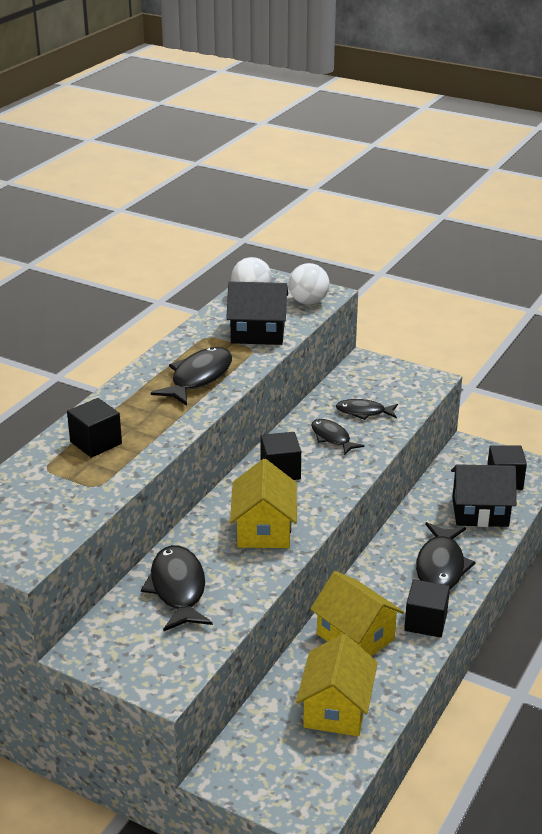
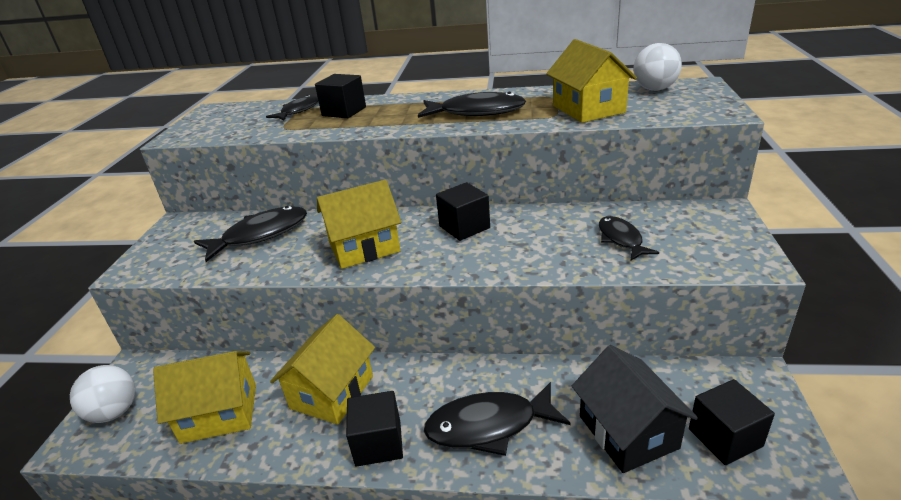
camera: 70 degrees right, 0 degrees up
(258, 333) = (588, 109): black house -> yellow house
(308, 302) = (687, 110): white ball -> white ball (114, 412)
(332, 438) = (550, 236): black fish -> black fish (298, 111)

